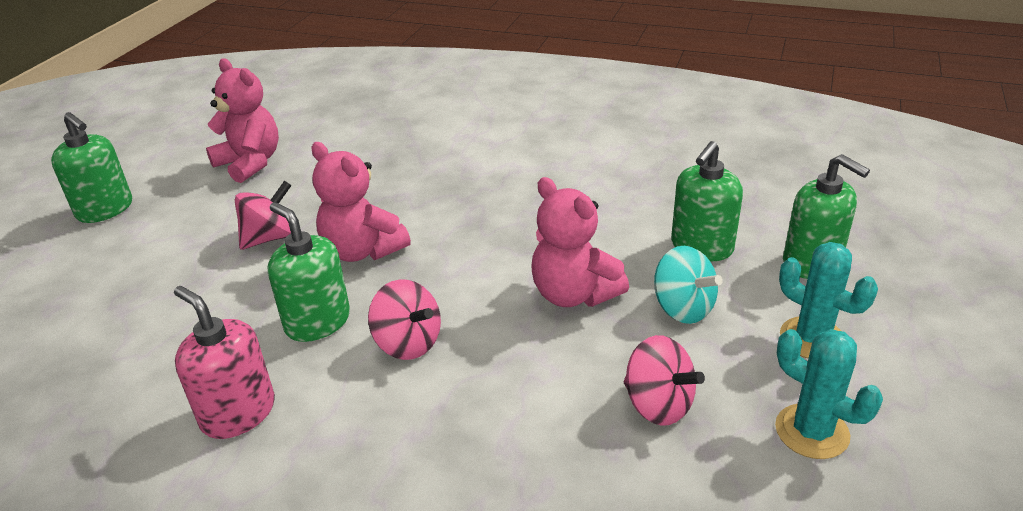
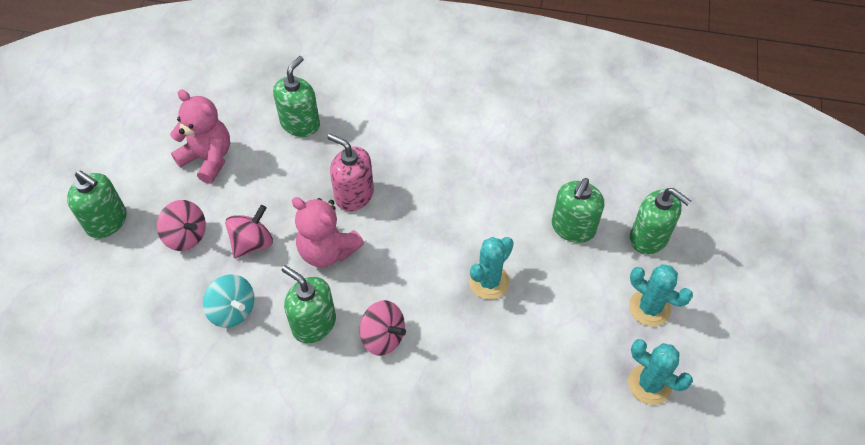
camera: 10 degrees left, 20 degrees up
(238, 413) = (283, 408): pink soap dispenser -> pink soap dispenser (354, 195)
(370, 140) = (300, 124): none -> green soap dispenser
(573, 294) = (489, 281): pink teddy bear -> turquoise cactus
(658, 404) = (555, 373): pink spinning top -> pink spinning top (186, 236)
(683, 308) = (564, 288): turquoise spinning top -> turquoise spinning top (233, 310)

